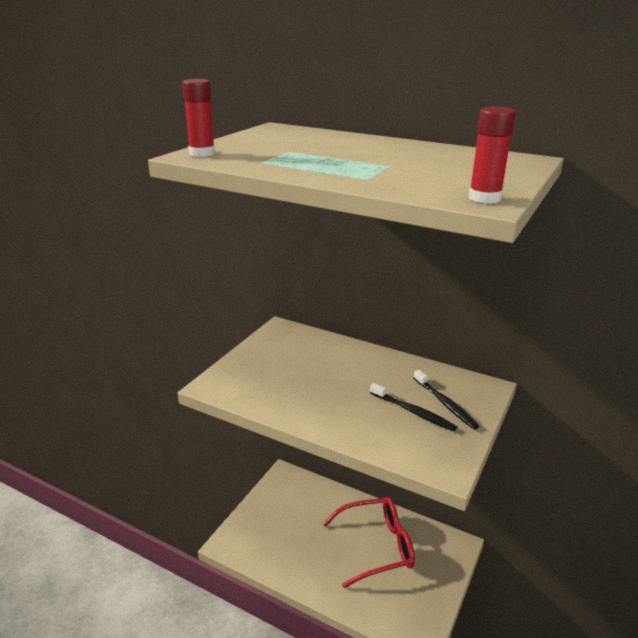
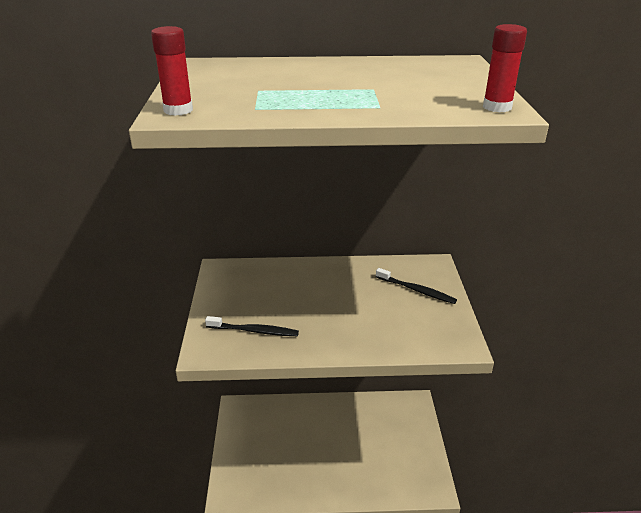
camera: 30 degrees left, 5 degrees up
(377, 546) = (357, 434): red glasses -> none
(413, 412) = (399, 307): black toothbrush -> black toothbrush (254, 331)

